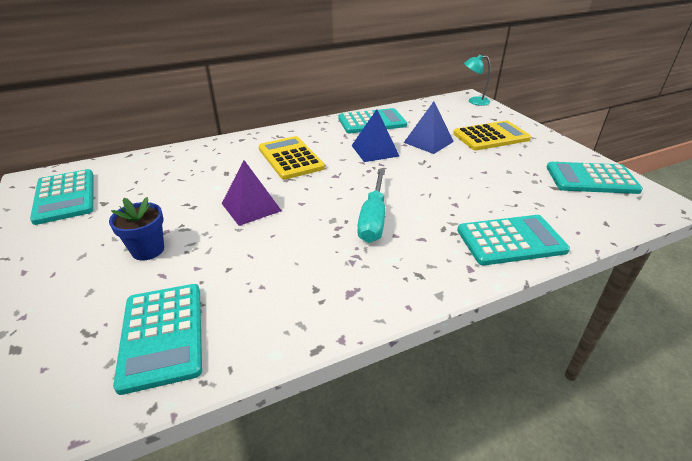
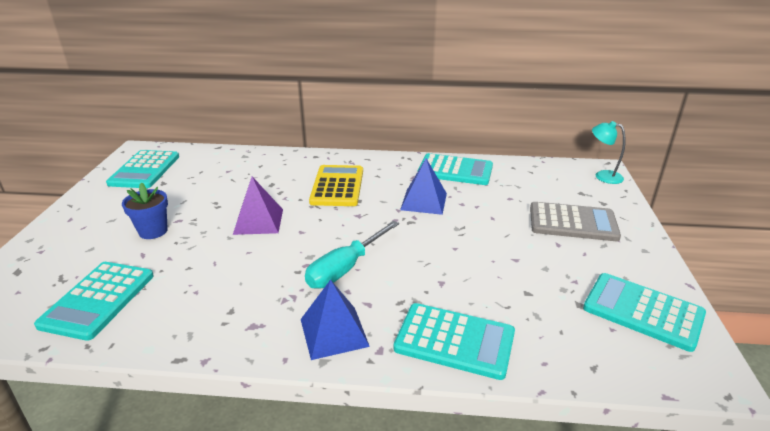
camera: 30 degrees right, 5 degrees down
(428, 142) = (491, 208): blue pyramid -> blue pyramid (334, 332)
(491, 136) = (572, 222): yellow calculator -> grey calculator

